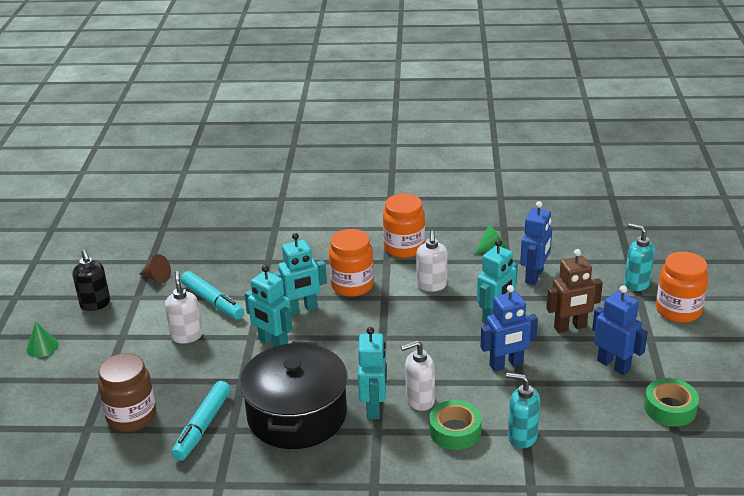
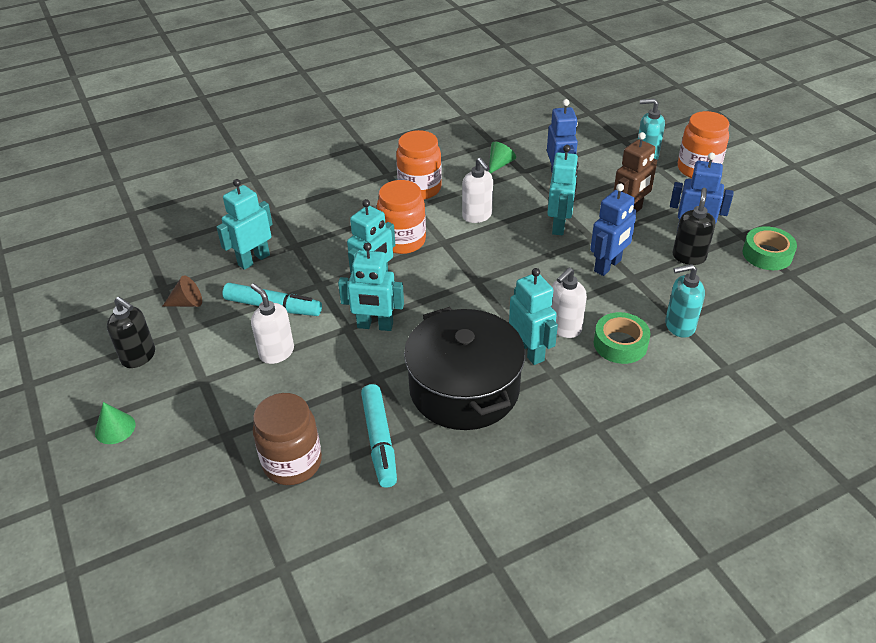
camera: 30 degrees left, 10 degrees up
(228, 262) = (253, 260): none -> turquoise robot
(589, 383) = (689, 257): none -> black soap dispenser

